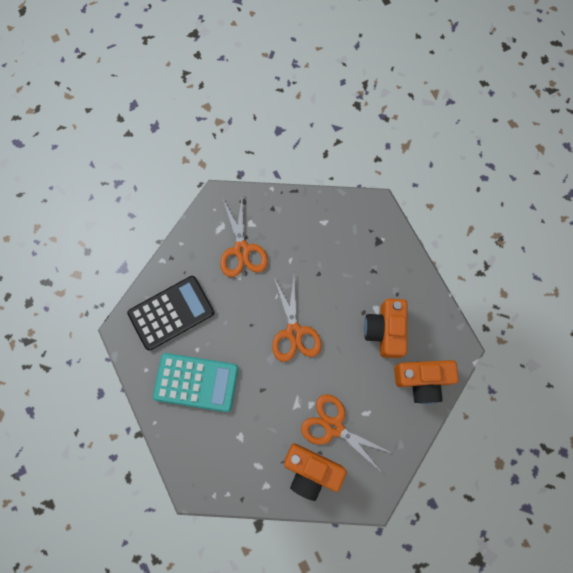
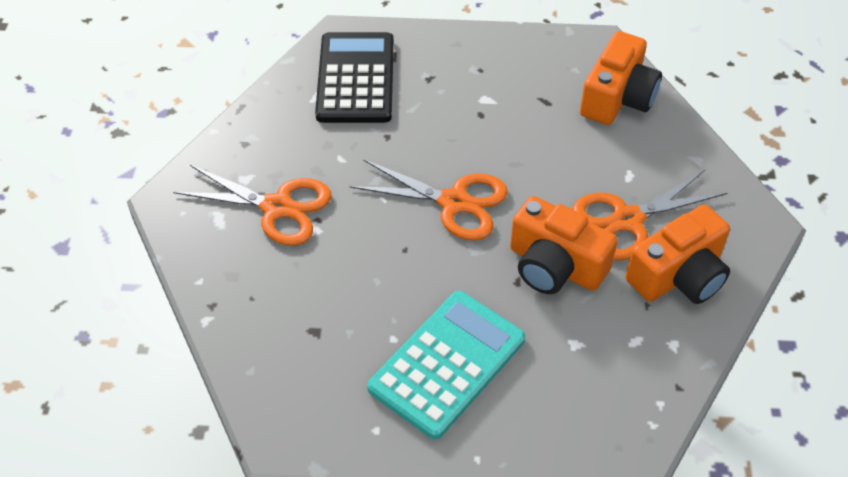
camera: 60 degrees left, 25 degrees down
(171, 313) = (305, 346): black calculator -> black calculator (356, 78)
(385, 330) = (522, 103): orange camera -> orange camera (555, 266)

